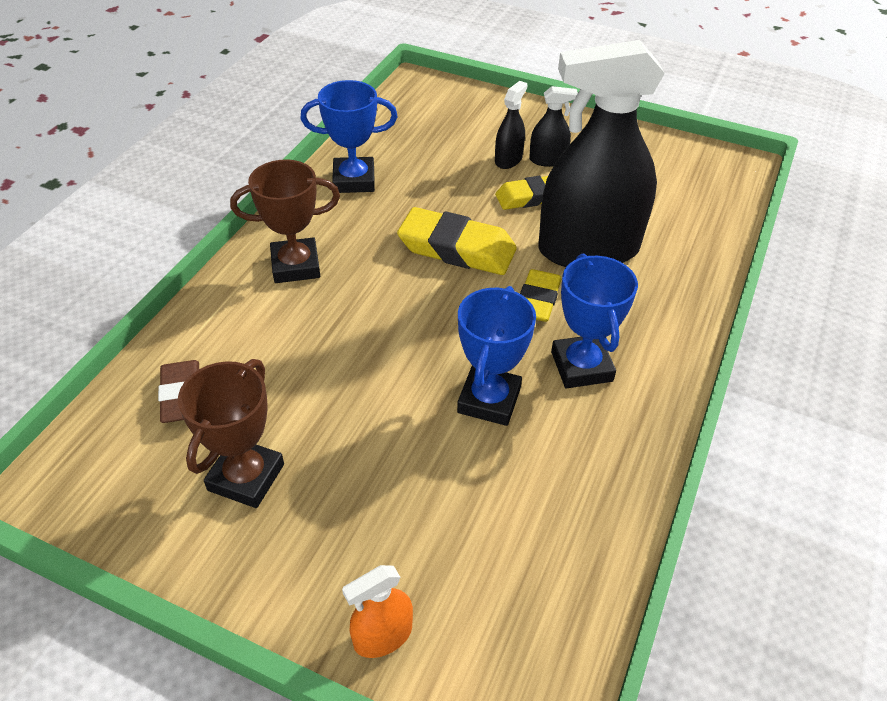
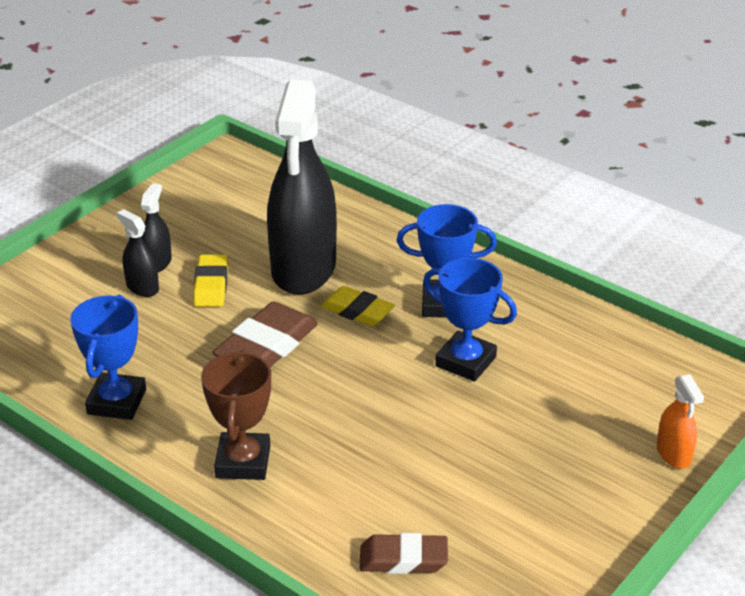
camera: 75 degrees left, 10 degrees down
(246, 477) = (513, 518): brown trophy -> none
(457, 249) = (266, 346): yellow eraser -> brown eraser

